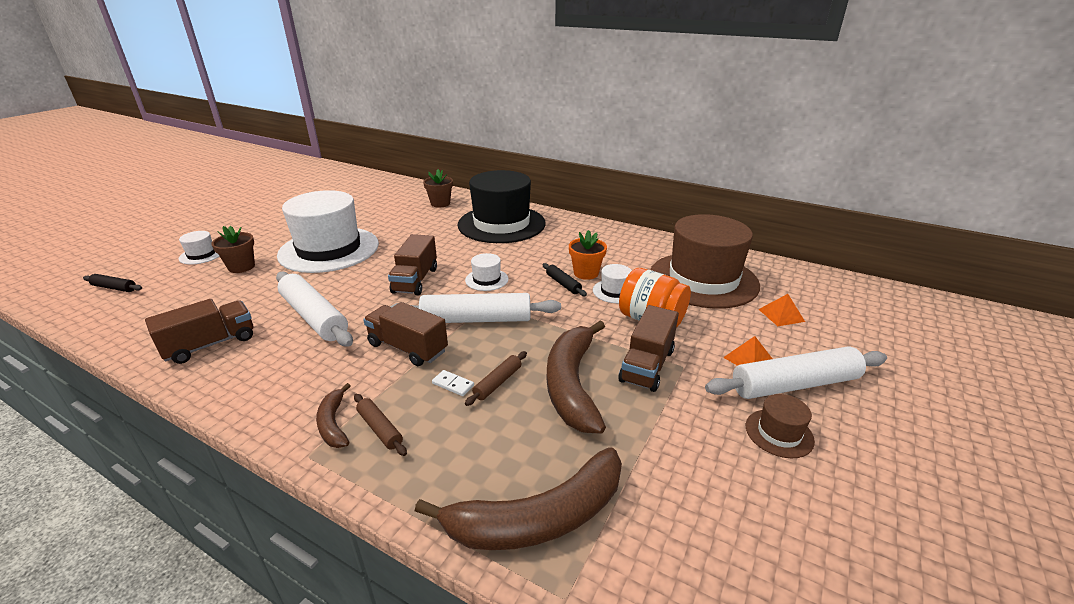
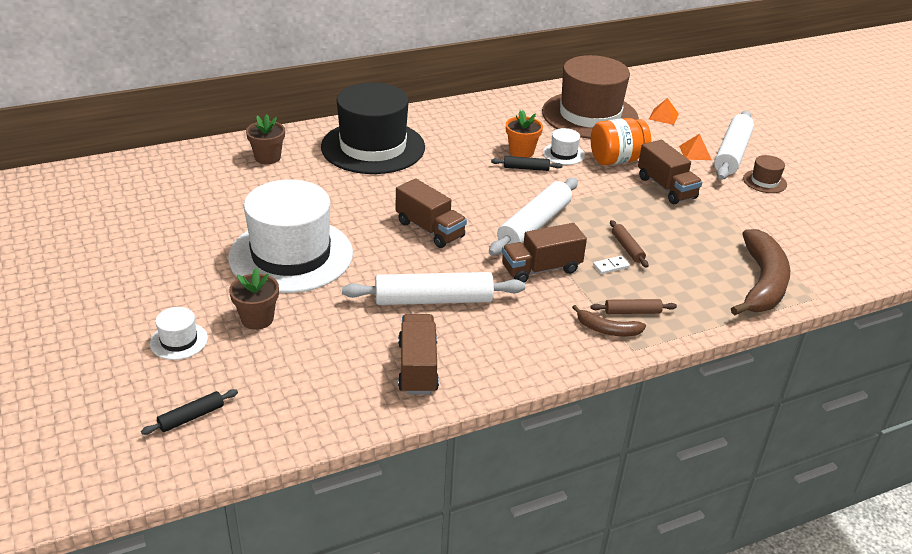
camera: 55 degrees left, 5 degrees up
(486, 279) = (474, 196): white hat -> none
(572, 384) = (658, 222): brown banana -> none

